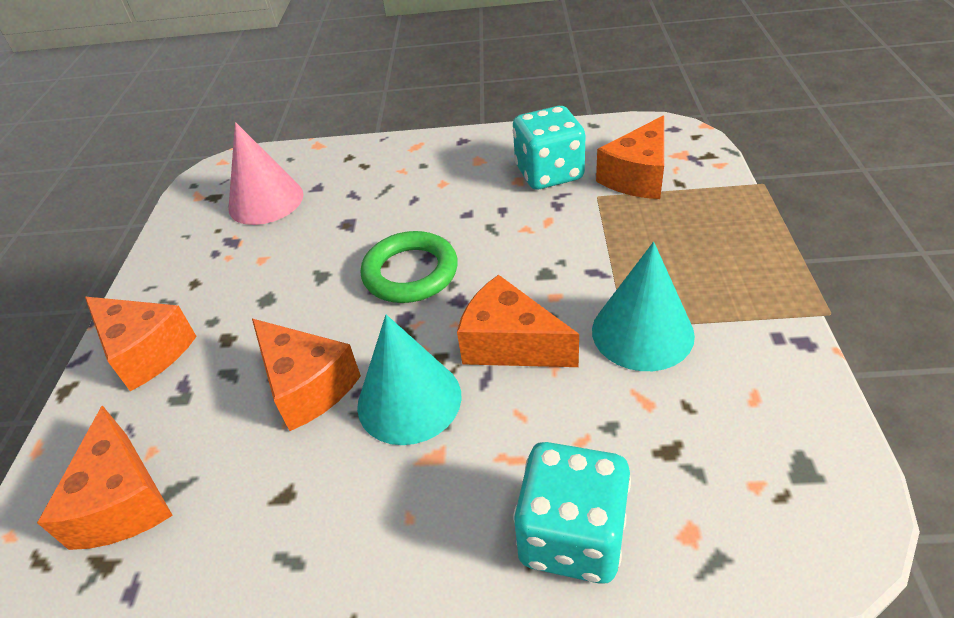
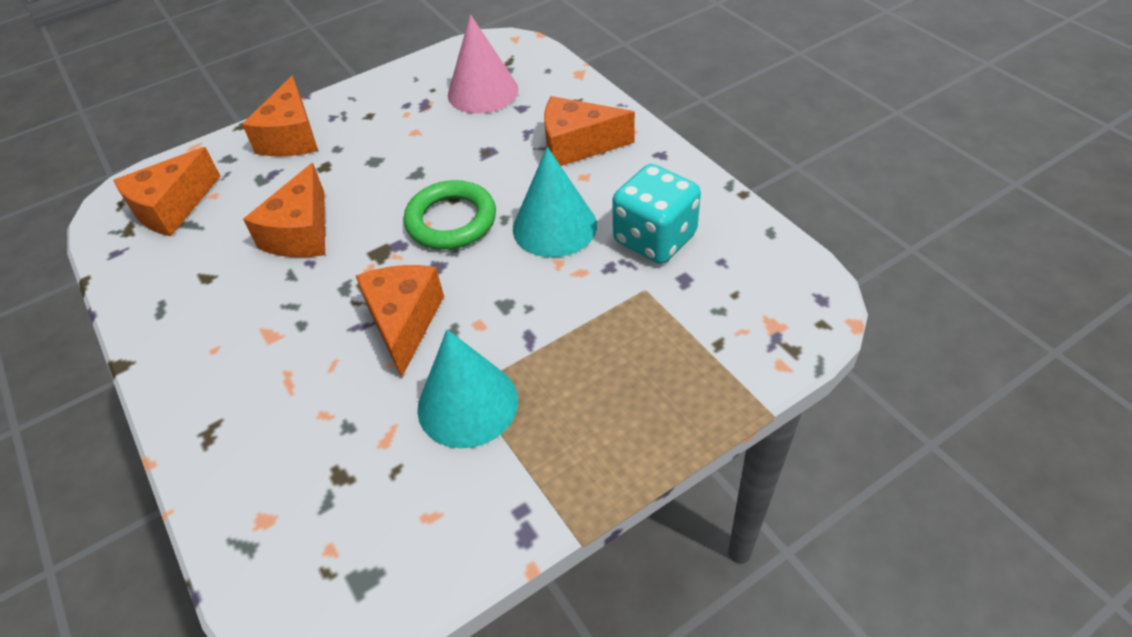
camera: 55 degrees right, 5 degrees up
(409, 400) = (315, 294): turquoise cone -> turquoise cone (554, 226)
(572, 536) = (233, 447): turquoise dice -> none
(637, 176) = (702, 306): orange cheese -> orange cheese (577, 145)

